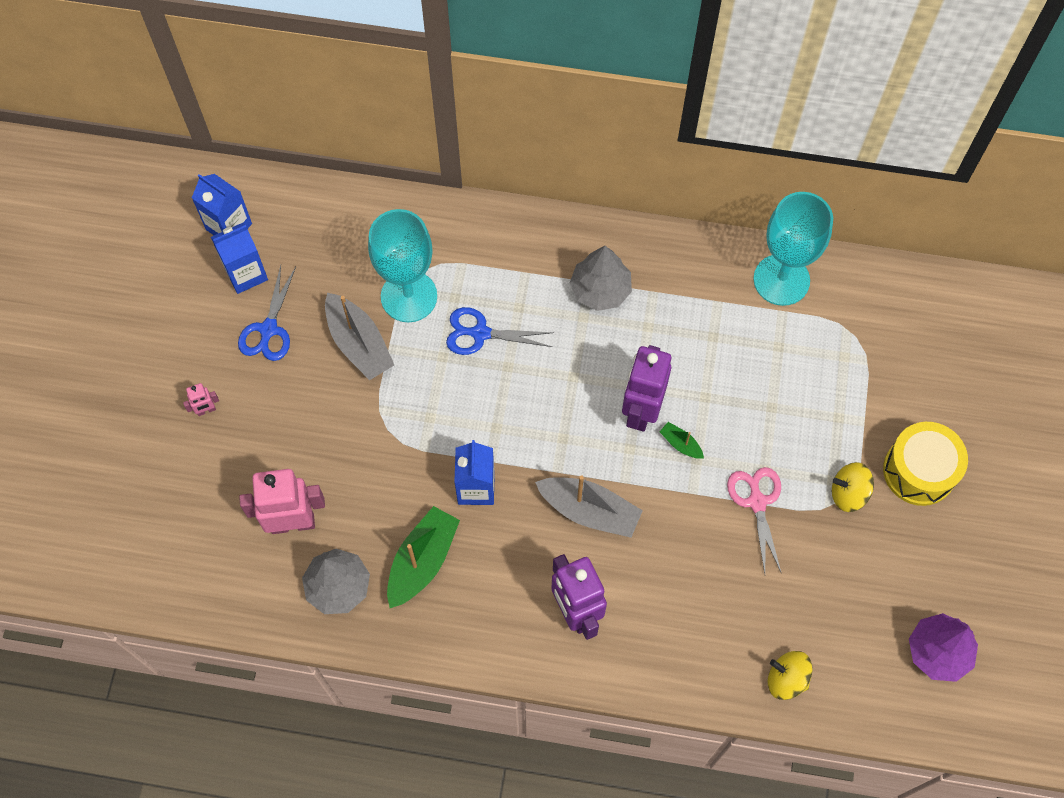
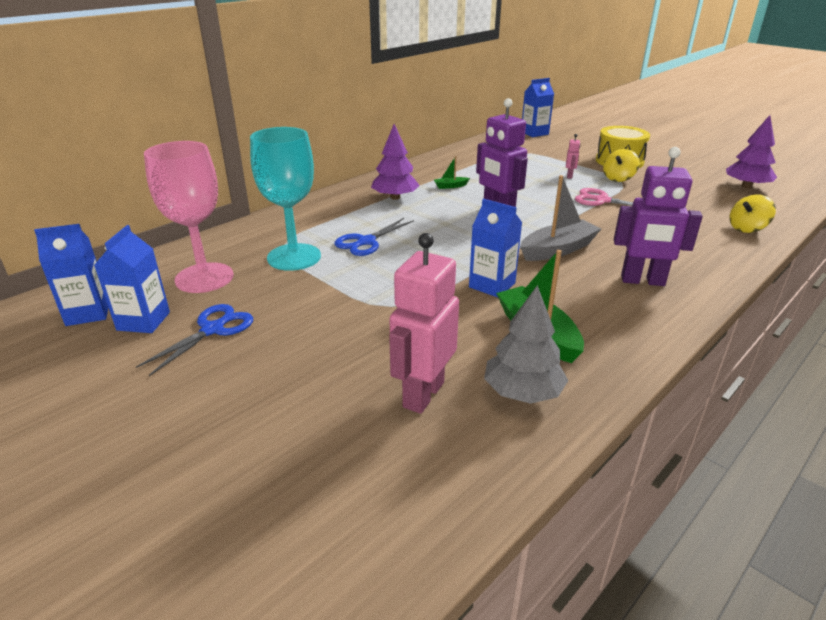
camera: 55 degrees left, 35 degrees down
(206, 410) = (229, 402): pink robot -> pink robot (569, 176)
(268, 329) = (212, 329): blue scissors -> blue scissors turned 105 degrees counterclockwise
(327, 258) = (204, 278): none -> pink goblet
(359, 343) = (297, 291): grey boat -> none
(600, 290) = (395, 197): grey tree -> purple tree
(680, 444) = (536, 208): green boat -> green boat (450, 186)
(781, 280) = (461, 157): turquoise goblet -> none
(957, 316) = (534, 133): none -> blue carton

